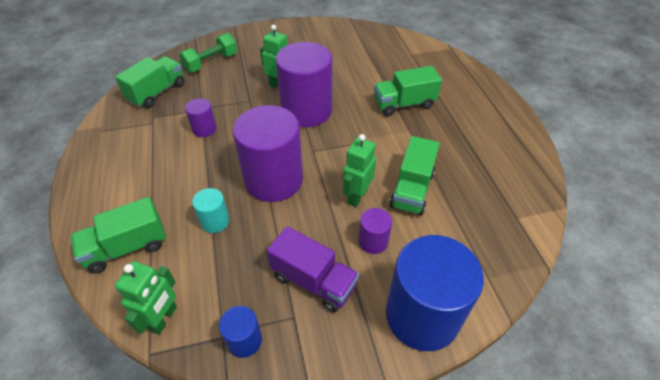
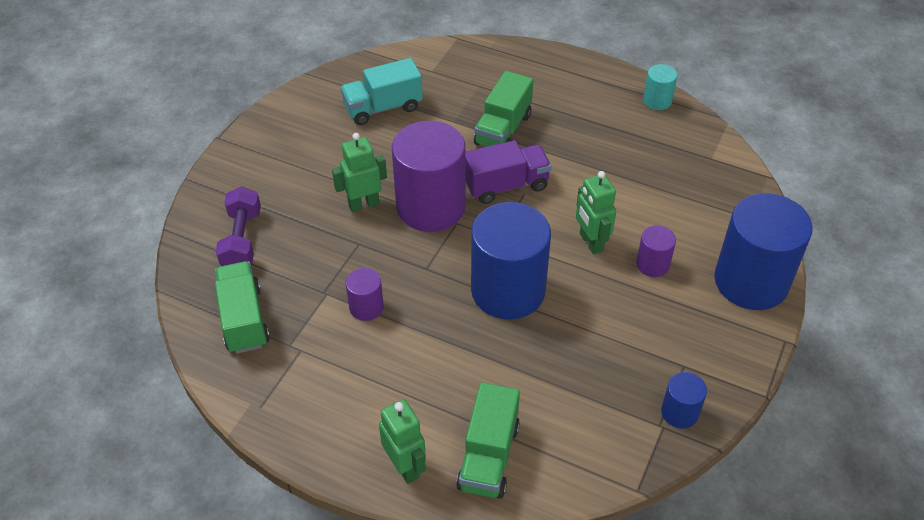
camera: 50 degrees left, 0 degrees up
(164, 318) = (607, 462): green robot -> green robot (405, 466)
(211, 62) = (242, 240): green dumbbell -> purple dumbbell
(215, 221) = (520, 366): turquoise cylinder -> turquoise cylinder (657, 101)
(274, 180) = (508, 290): purple cylinder -> blue cylinder
(313, 281) = (659, 331): purple truck -> purple truck (506, 186)
(359, 53) = (383, 108): none -> turquoise truck
(412, 190) = (619, 200): green truck -> none

